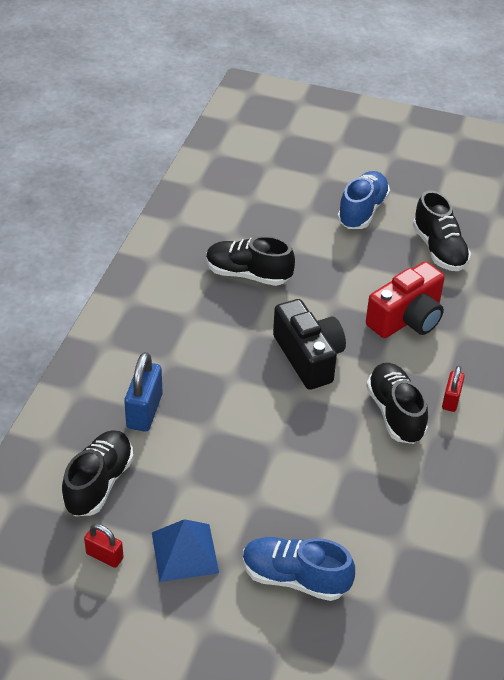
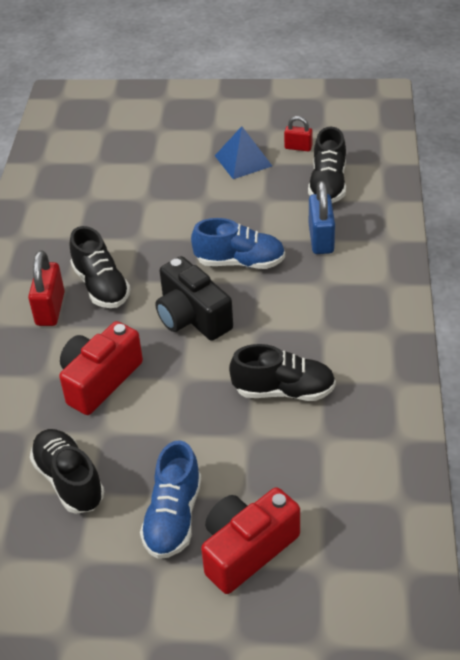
camera: 170 degrees right, 0 degrees up
(295, 578) = (160, 163): blue shoe -> blue shoe (240, 262)
(315, 183) = (247, 550): none -> red camera
(451, 400) = (50, 309): red padlock -> red padlock, size x1.66

